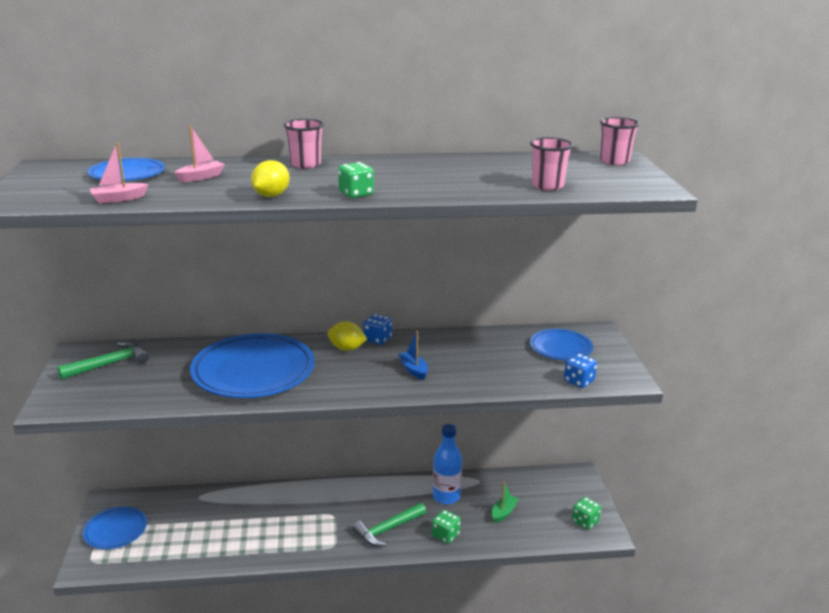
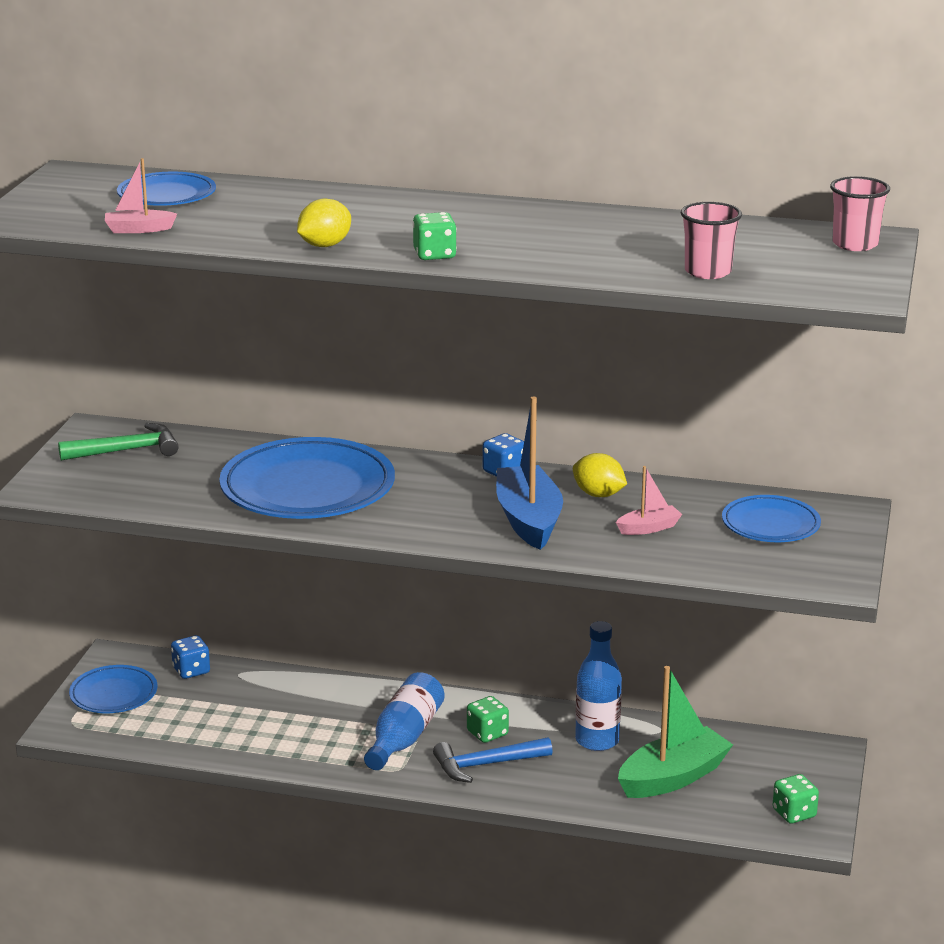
camera: 20 degrees right, 0 degrees up
(201, 177) = (255, 209): pink boat -> pink boat (649, 528)
(305, 164) = (403, 203): pink cup -> none
(327, 521) = (404, 738): none -> blue bottle
(347, 348) = (452, 478): yellow lemon -> yellow lemon (598, 494)
(387, 529) = (486, 765): green hammer -> blue hammer
(413, 370) = (528, 520): blue boat -> blue boat, size x2.02
(445, 535) = (567, 788): green dice -> green dice (487, 733)
(503, 512) = (673, 777): green boat -> green boat, size x2.02
(579, 381) = (760, 572): blue dice -> blue dice (191, 670)

